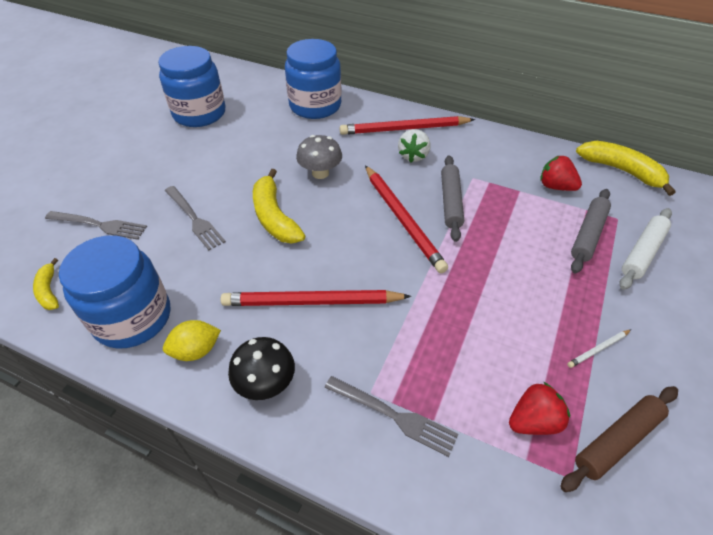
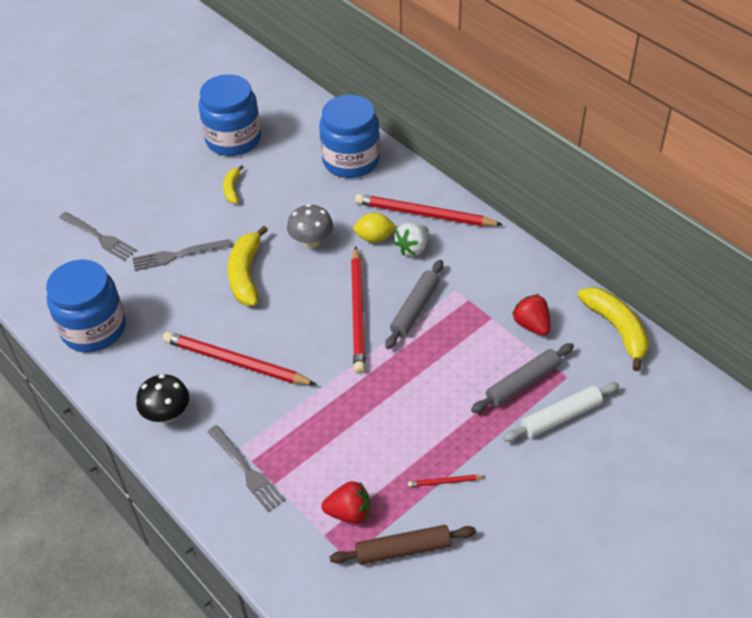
camera: 25 degrees right, 0 degrees up
(49, 291) = (41, 285): yellow banana -> yellow banana (232, 189)
(194, 219) = (178, 255): grey fork -> grey fork turned 90 degrees clockwise
(196, 350) = (129, 371): yellow lemon -> yellow lemon (374, 238)
(598, 349) = (445, 482): white pencil -> red pencil

